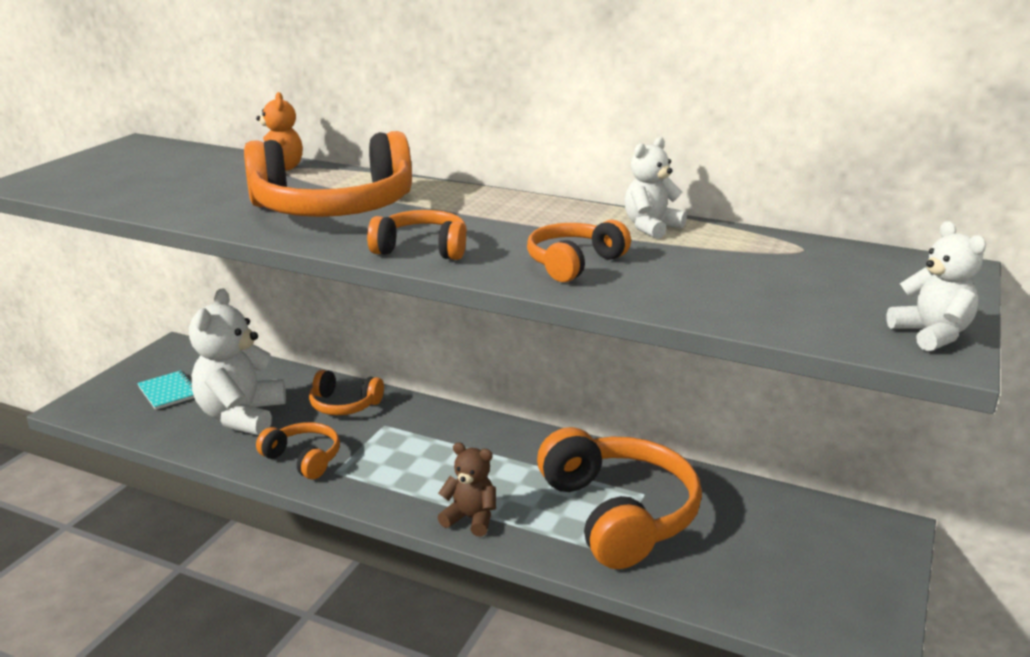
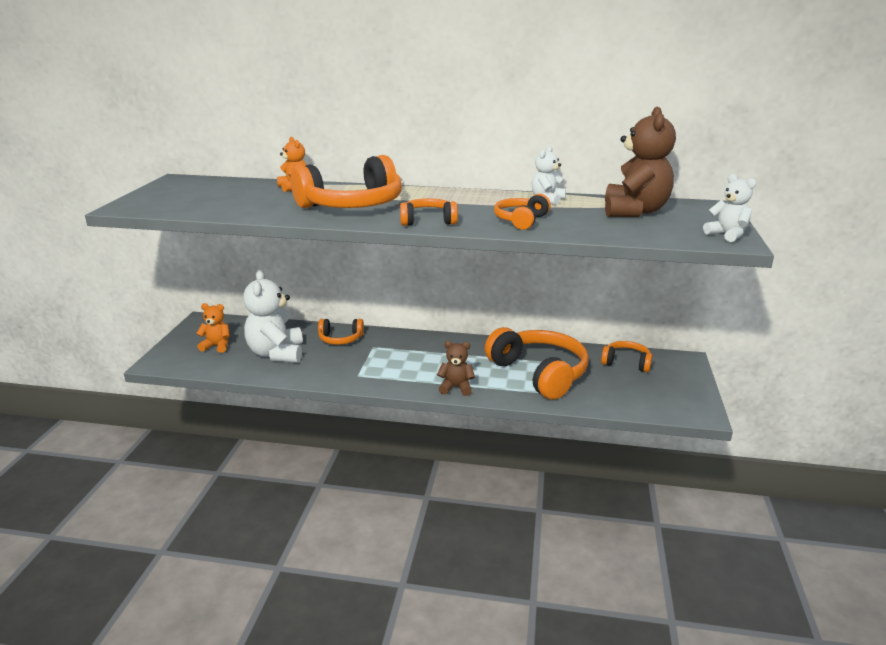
camera: 15 degrees left, 0 degrees up
(169, 392) = (217, 346): turquoise notebook -> orange teddy bear
(303, 459) = (333, 371): orange headphones -> orange headphones (626, 363)
(788, 265) = (634, 211): none -> brown teddy bear

